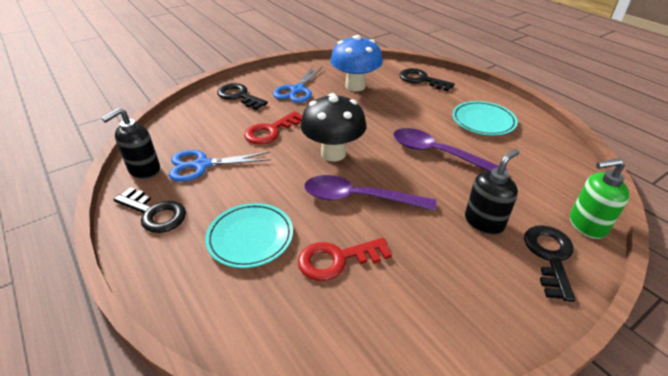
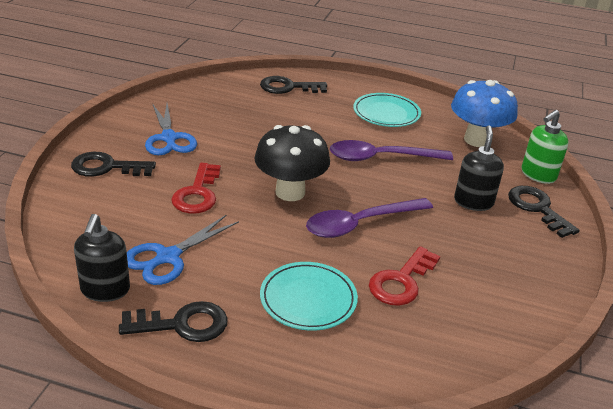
camera: 40 degrees left, 5 degrees down
(355, 86) = (229, 114): blue mushroom -> blue mushroom (476, 140)

